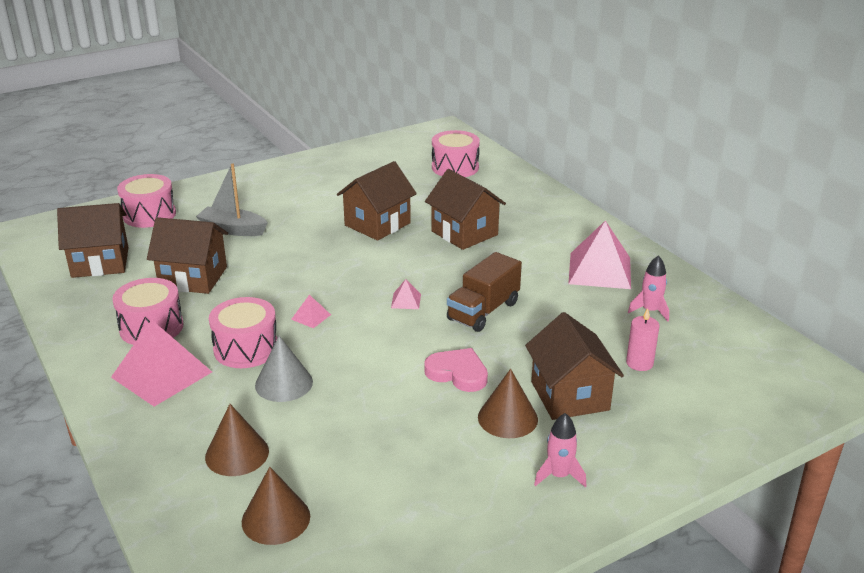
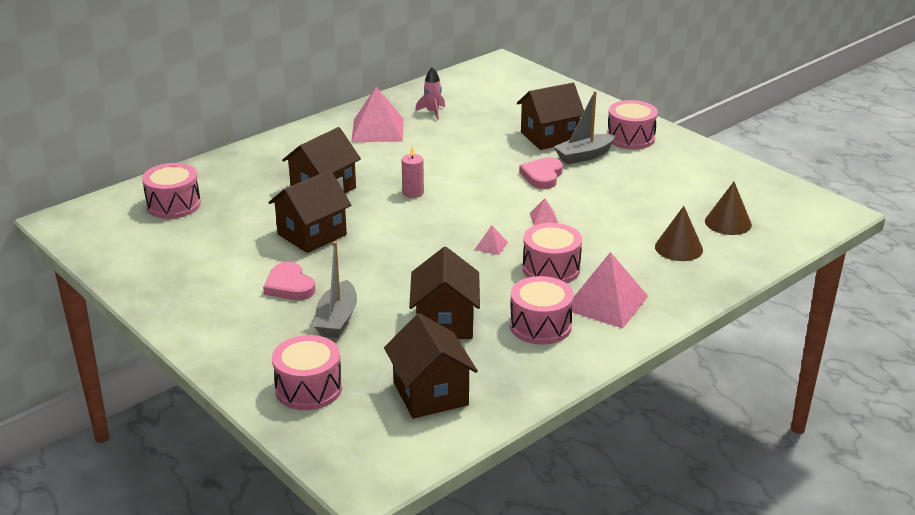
camera: 100 degrees left, 0 degrees up
(284, 383) = (589, 243): grey cone -> none
(296, 212) = (289, 286): none -> pink heart
(377, 224) = (312, 234): brown house -> brown house turned 75 degrees counterclockwise
(406, 301) = (450, 205): pink pyramid -> pink pyramid (544, 218)
(483, 311) = (455, 172): brown truck -> none
(507, 418) = (584, 156): brown cone -> grey boat
(559, 475) = (630, 138): pink rocket -> pink drum
(639, 363) = (501, 116): pink candle -> pink candle (413, 193)

